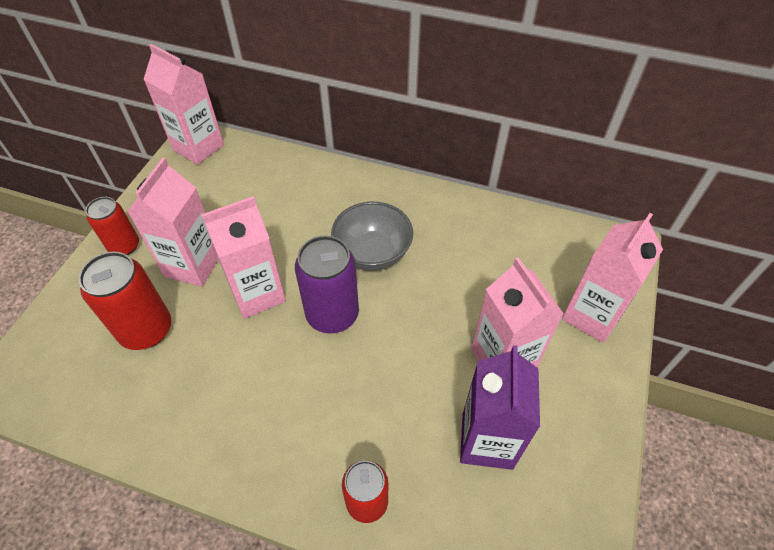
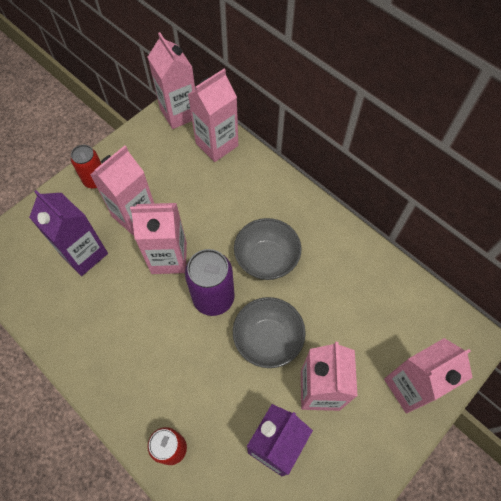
camera: 25 degrees right, 10 degrees up
(146, 330) = (84, 254): red can -> purple carton
(257, 163) = (217, 144): none -> pink carton
(417, 332) = (268, 339): none -> grey bowl

